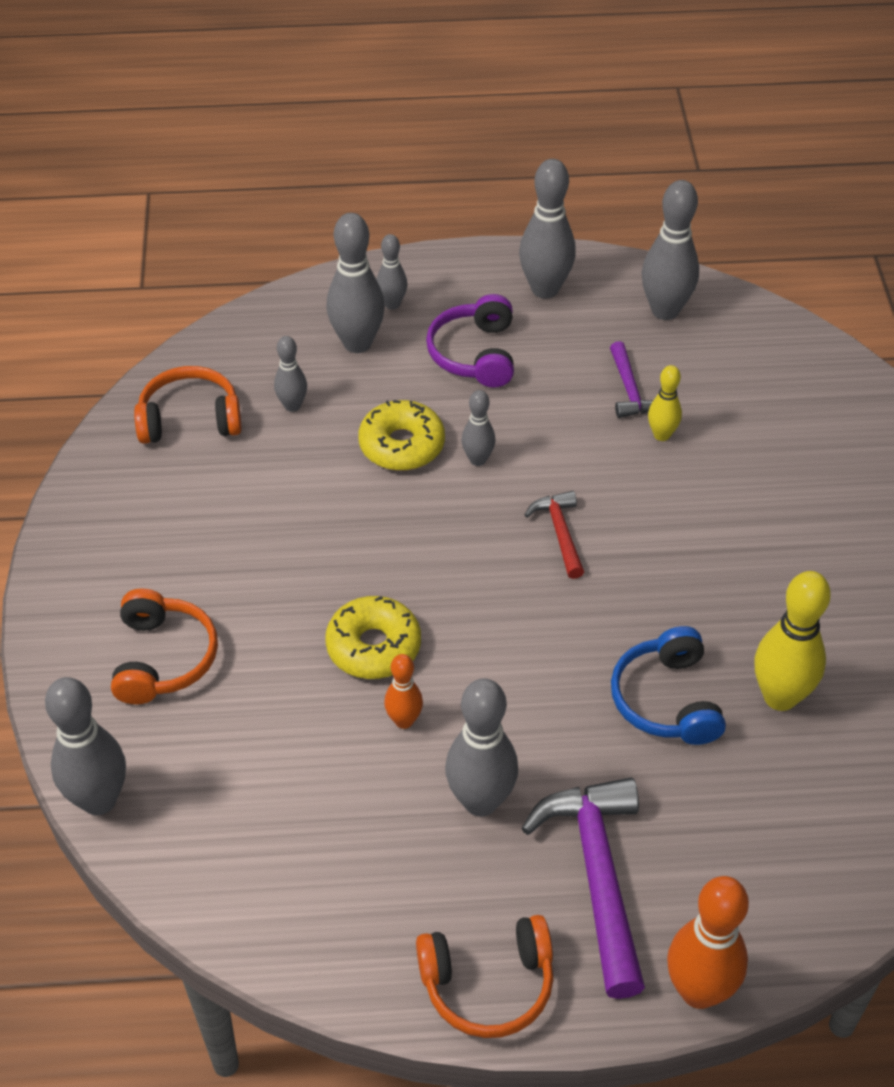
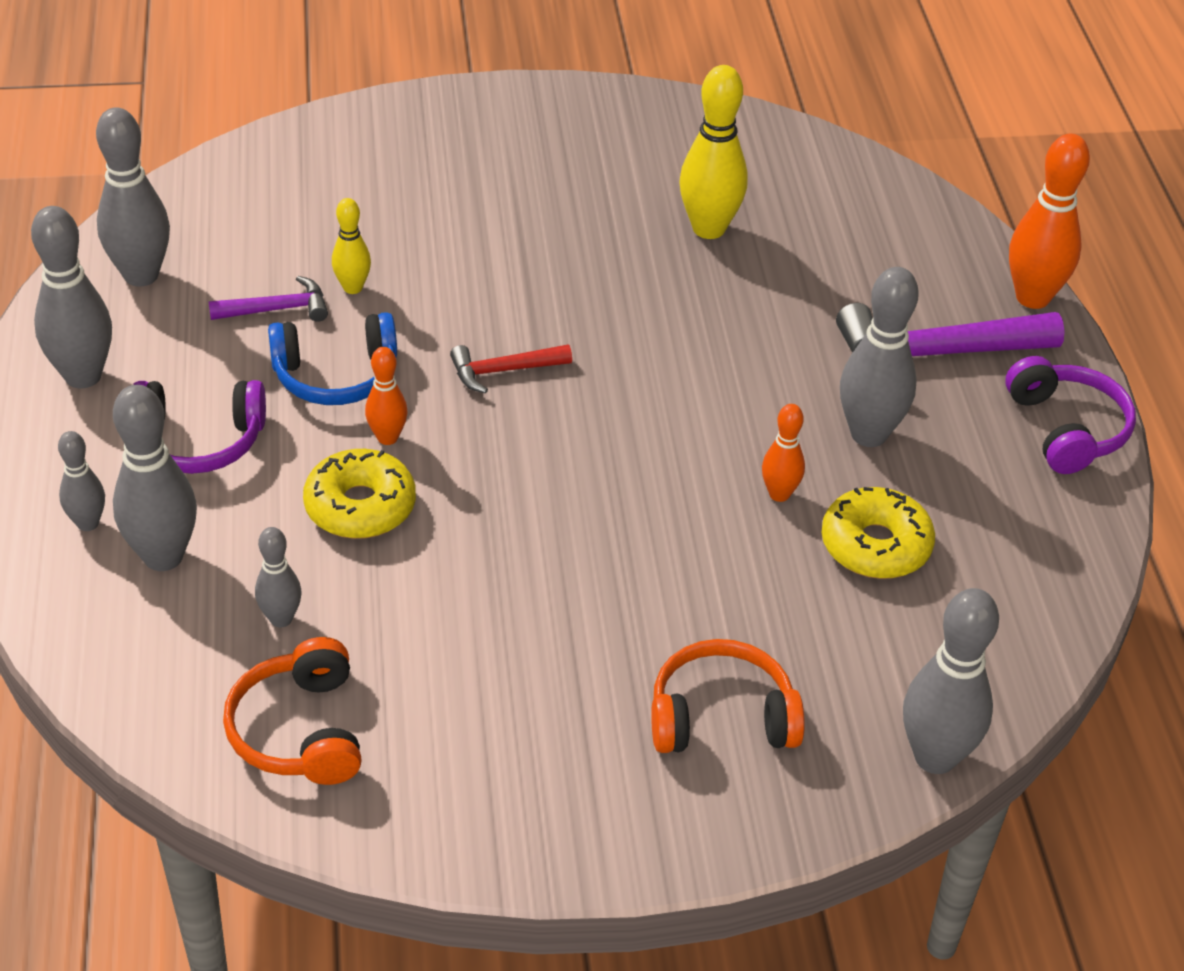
camera: 95 degrees left, 5 degrees down
(373, 647) = (681, 522): yellow donut -> yellow donut (875, 545)
(478, 460) = (387, 438): grey bowling pin -> orange bowling pin
(488, 984) = (1067, 429): orange headphones -> purple headphones
(666, 700) = (723, 302): blue headphones -> blue headphones (336, 376)

